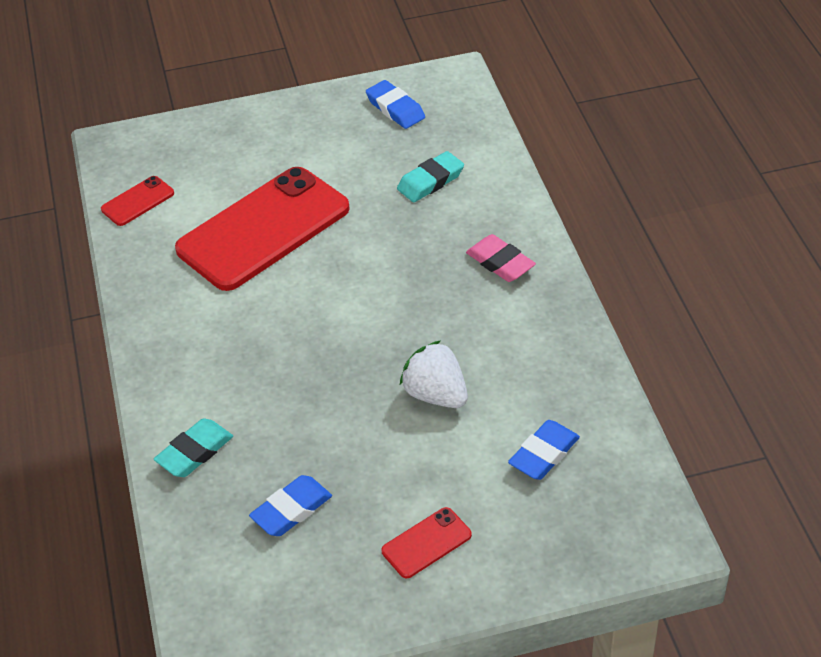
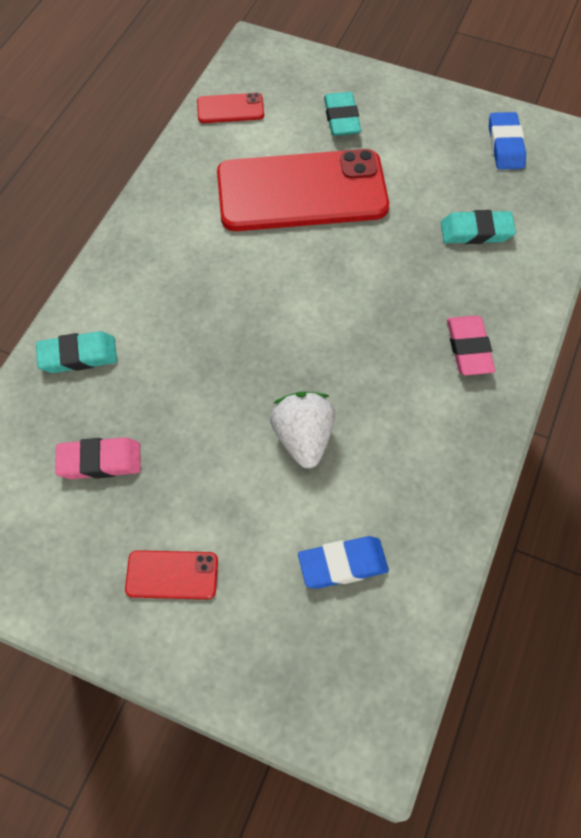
camera: 35 degrees right, 15 degrees up
(243, 158) = (341, 118): none -> turquoise eraser
(291, 510) = (100, 461): blue eraser -> pink eraser

